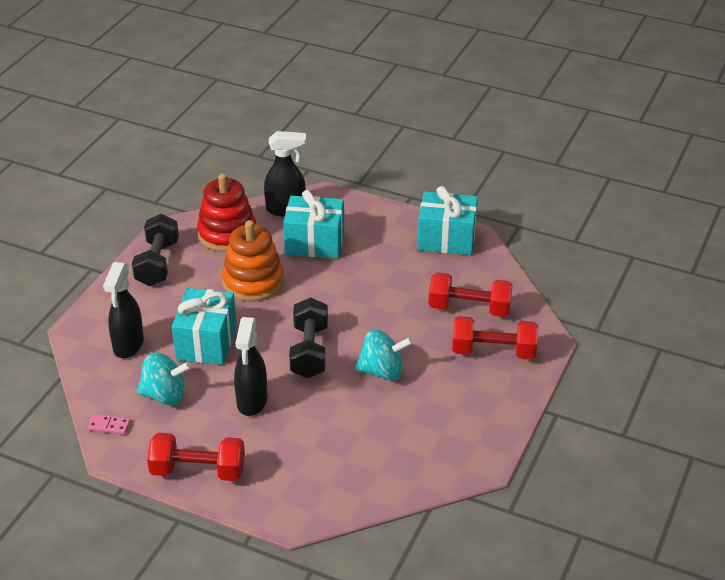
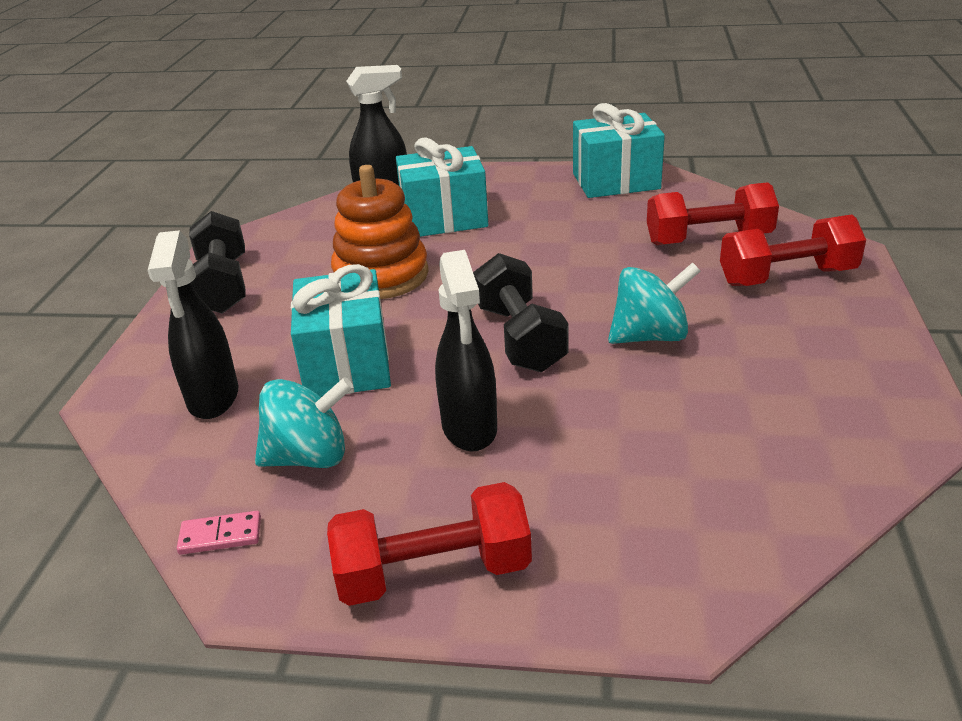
camera: 15 degrees left, 5 degrees down
(227, 234) = (314, 234): red stacking toy -> none

